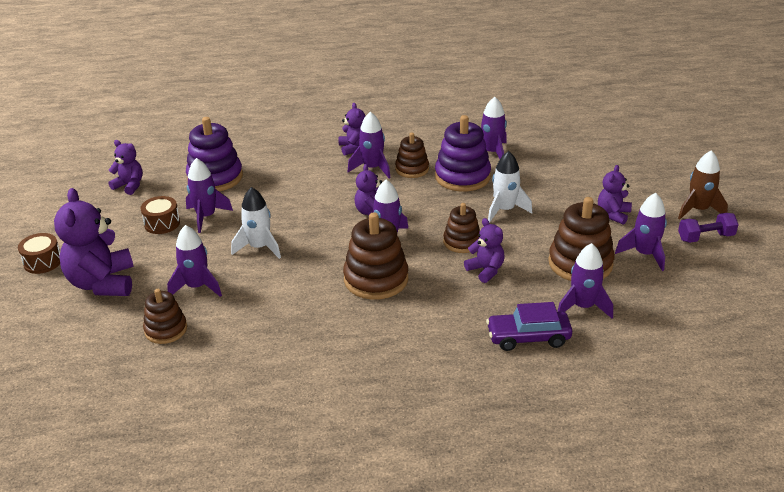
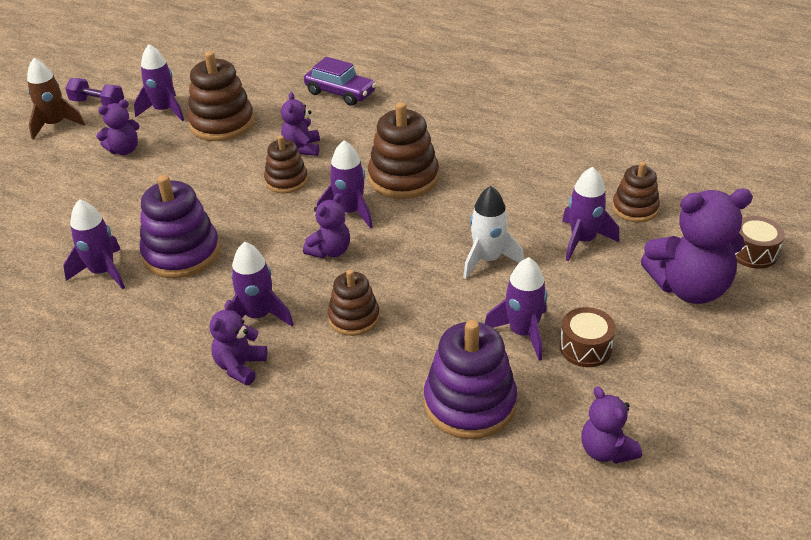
camera: 145 degrees left, 5 degrees up
(43, 262) = (763, 352): brown drum -> brown drum (753, 253)
(102, 283) = (689, 288): purple teddy bear -> purple teddy bear turned 60 degrees clockwise
(412, 169) = (217, 291): brown stacking toy -> brown stacking toy (354, 318)
(504, 210) = (203, 195): white rocket -> none
(583, 307) = (272, 96): purple rocket -> none

